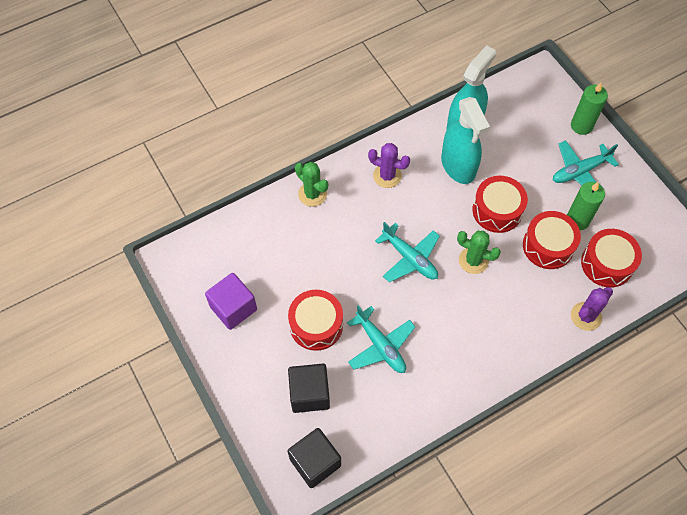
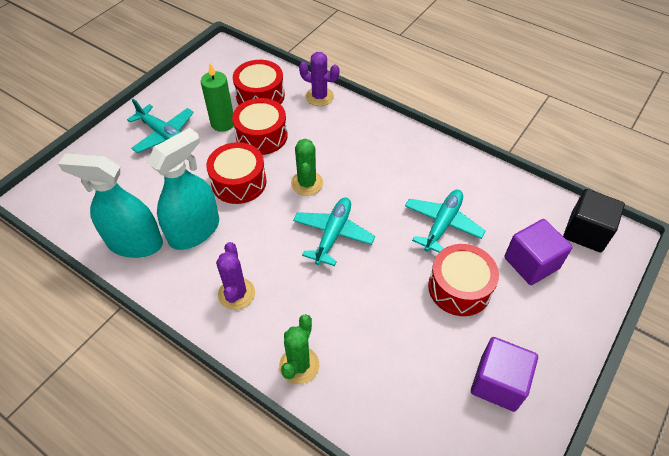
camera: 115 degrees left, 10 degrees down
(309, 393) = (531, 263): black cube -> purple cube
(581, 126) = (104, 146): green candle -> none

